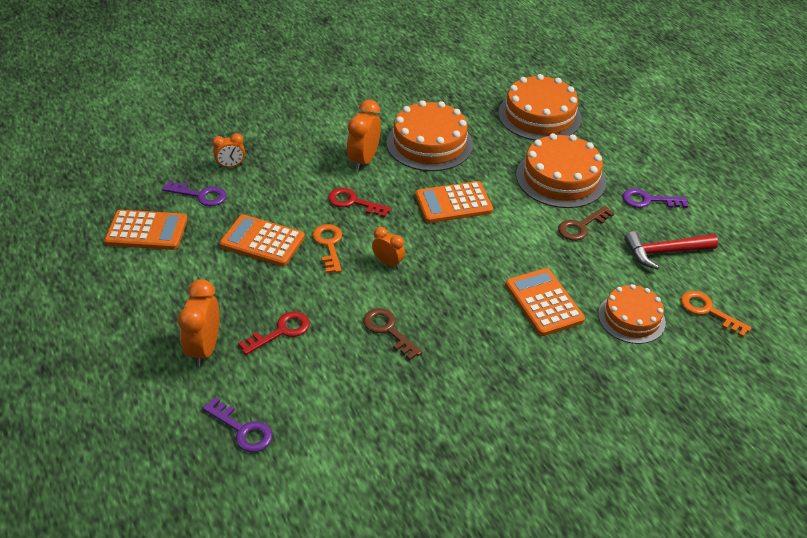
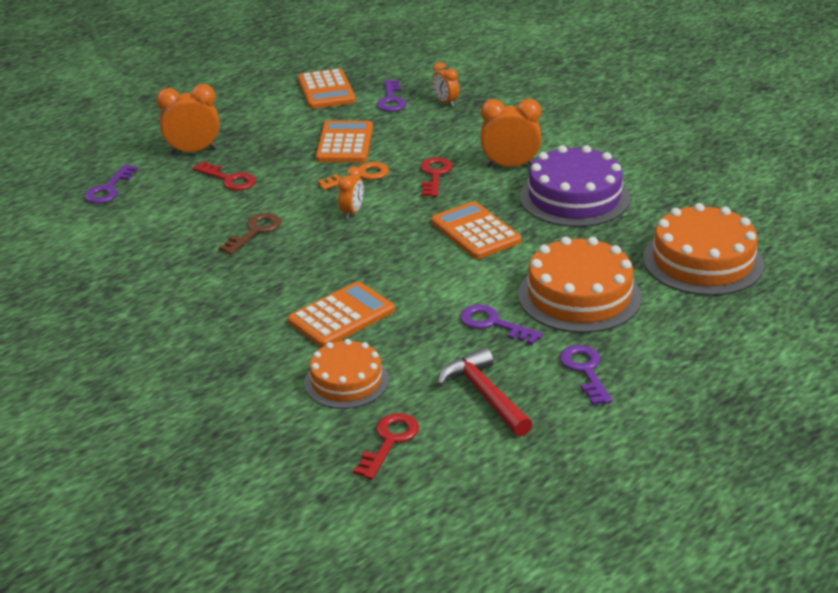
camera: 75 degrees right, 10 degrees down
(429, 143) = (574, 197): orange cake -> purple cake
(581, 226) = (493, 324): brown key -> purple key
(708, 311) = (389, 441): orange key -> red key

